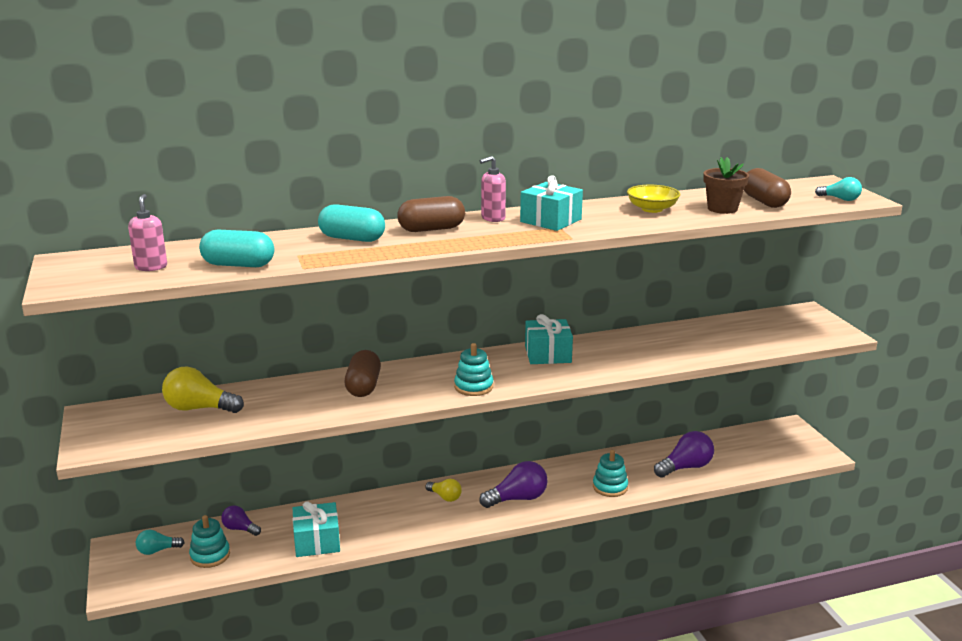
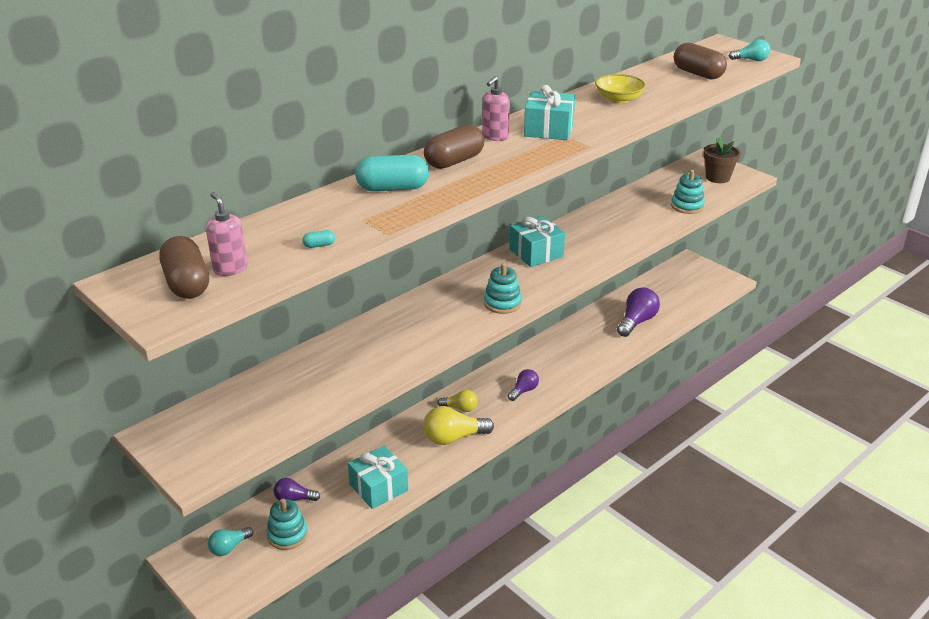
camera: 25 degrees left, 10 degrees up
(199, 408) = (264, 397): yellow light bulb -> yellow light bulb (453, 438)
(238, 265) = (319, 245): turquoise capsule -> turquoise capsule, size x0.40
(363, 386) = (403, 329): brown capsule -> brown capsule (187, 283)
(517, 498) = (523, 391): purple light bulb -> purple light bulb, size x0.59
(610, 487) = (591, 357): turquoise stacking toy -> turquoise stacking toy (687, 206)
(722, 209) = (674, 88): brown flower pot -> brown flower pot (717, 177)

